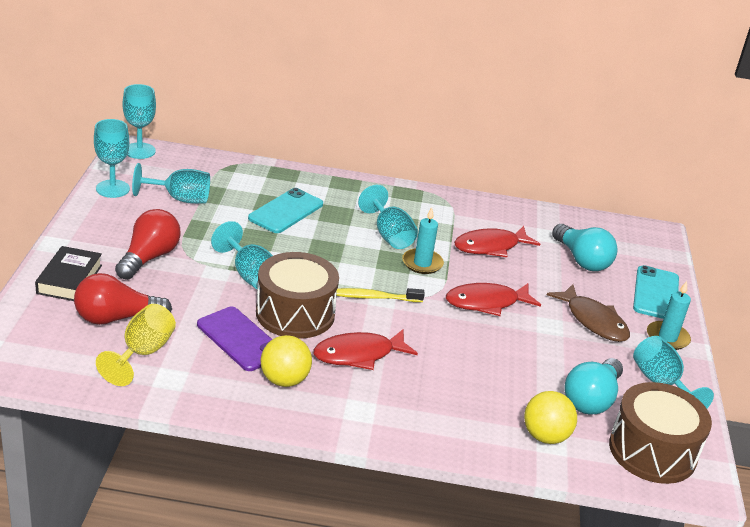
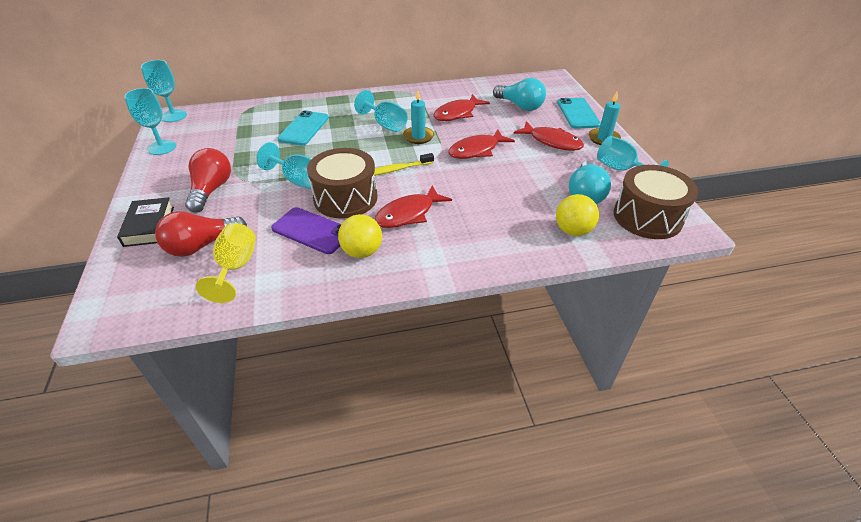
camera: 15 degrees left, 10 degrees up
(180, 199) = (219, 141): turquoise goblet -> none
(593, 321) = (552, 142): brown fish -> red fish

